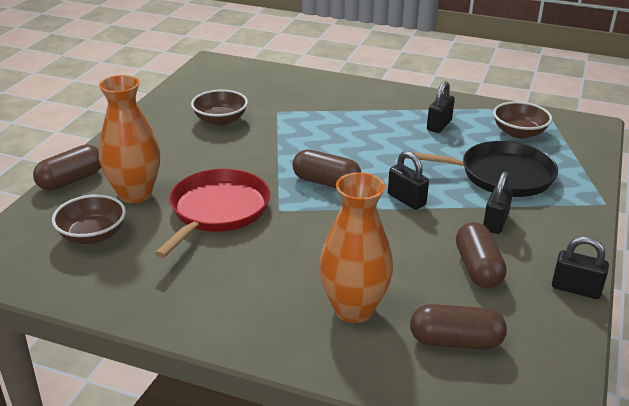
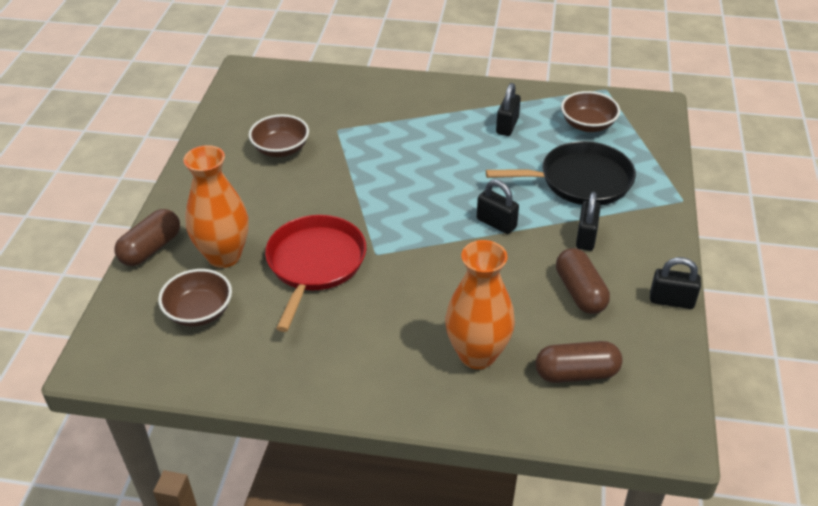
camera: 10 degrees left, 10 degrees up
(326, 182) = (413, 214): brown capsule -> none

